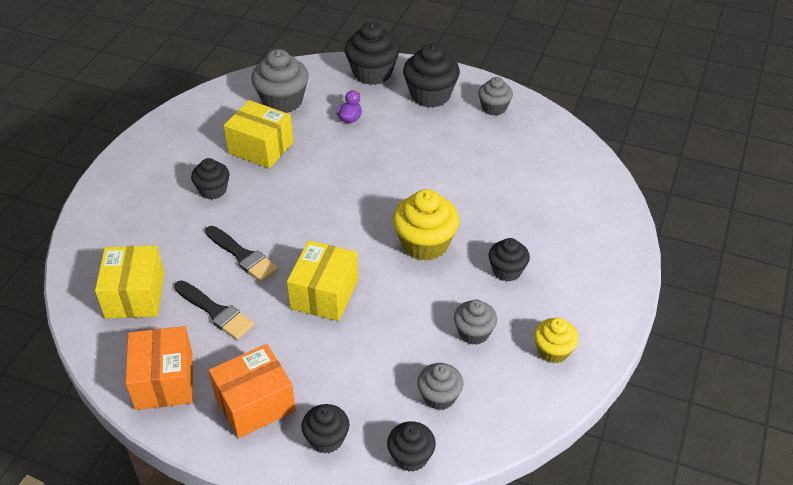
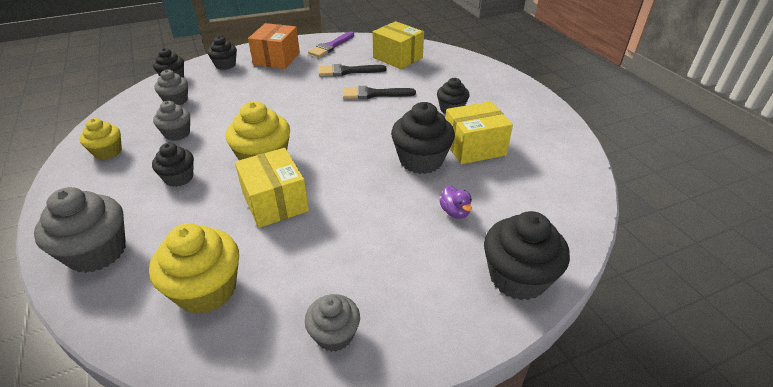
camera: 135 degrees right, 5 degrees down
(164, 381) = (331, 46): orange box -> purple brush
(282, 101) = (530, 188): grey cupcake -> grey cupcake (97, 252)
(324, 294) = (299, 104): yellow box -> yellow box (275, 202)
(430, 95) = (423, 296): black cupcake -> black cupcake (421, 160)
(543, 168) = (206, 290): none -> yellow cupcake

